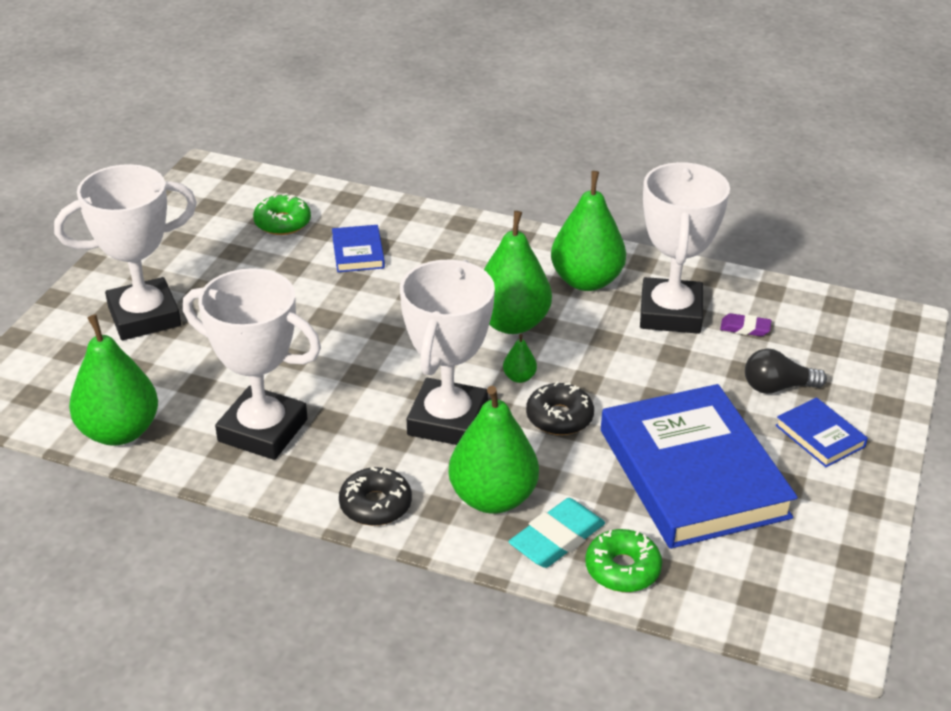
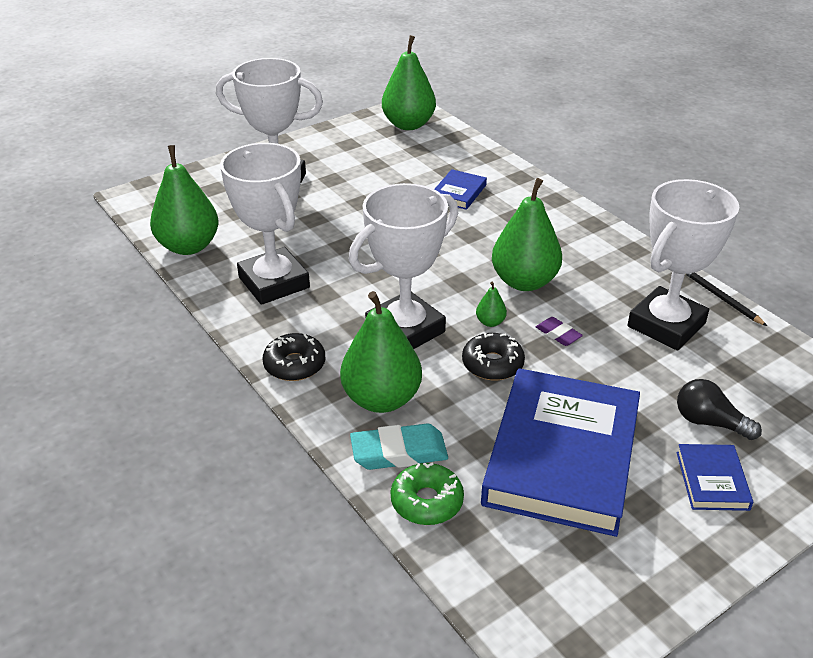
camera: 35 degrees right, 0 degrees up
(282, 223) = (426, 156): green donut -> none
(586, 281) = (616, 274): green pear -> green pear (408, 125)
(693, 268) = (721, 298): none -> black pencil
(745, 328) = (725, 363): purple eraser -> purple eraser (558, 334)

